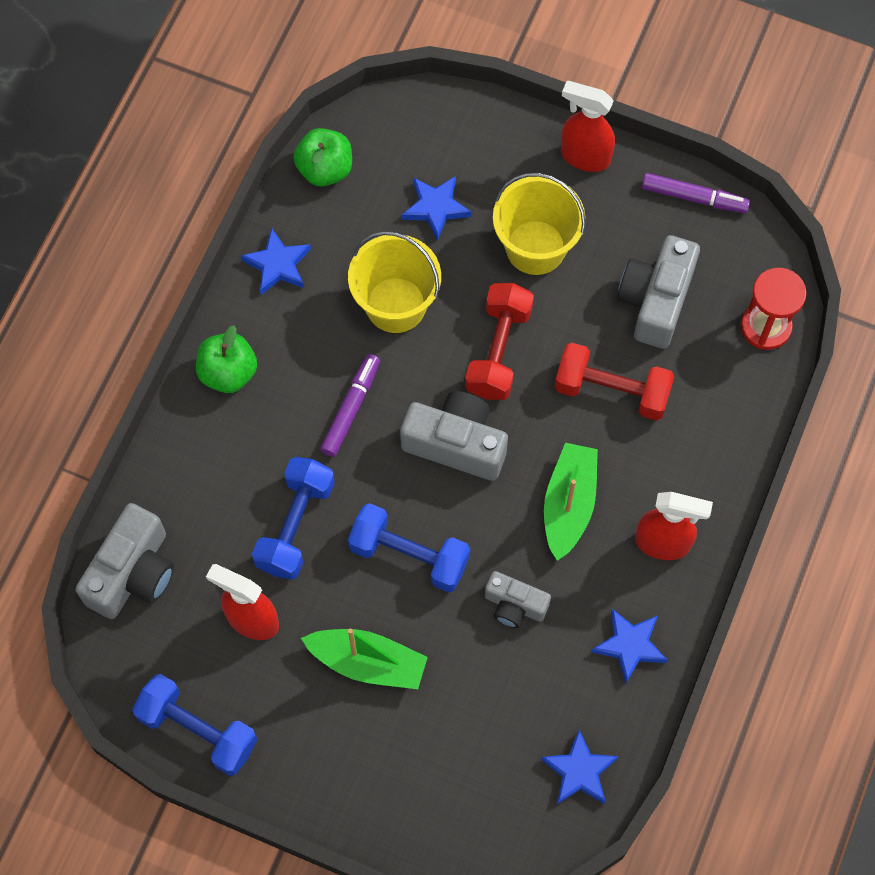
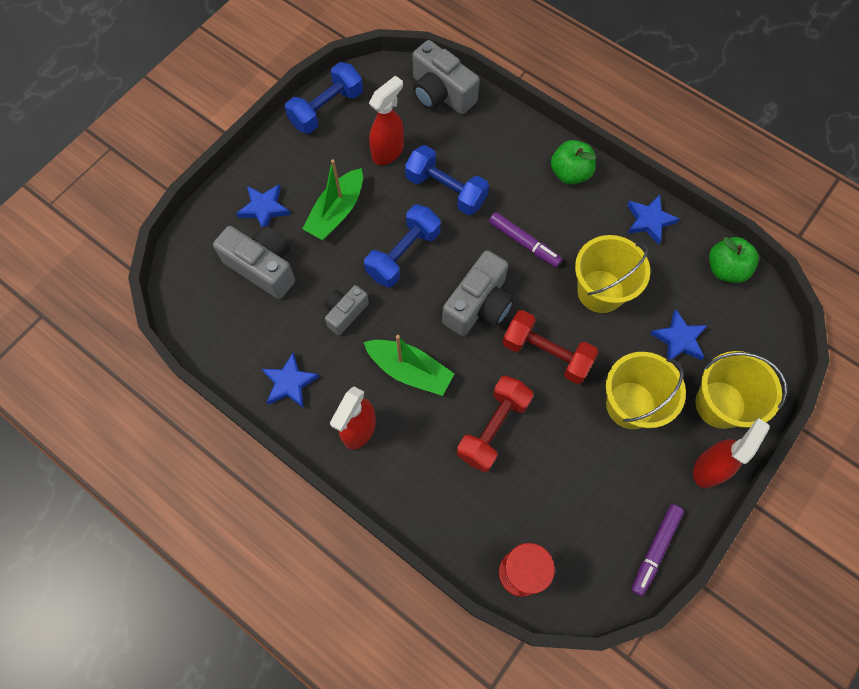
camera: 105 degrees right, 0 degrees up
(505, 155) = (720, 404): none -> yellow bucket
(579, 771) = (214, 323): blue star -> blue star (264, 208)
(656, 301) = (564, 487): grey camera -> grey camera (263, 267)

